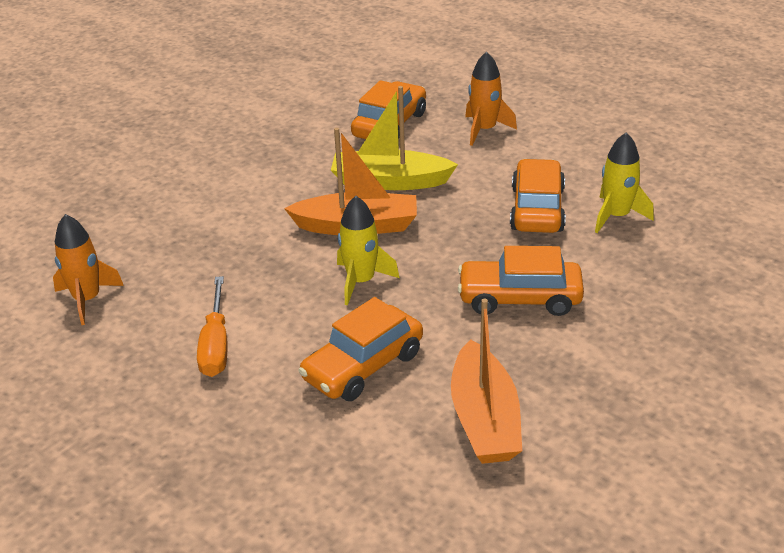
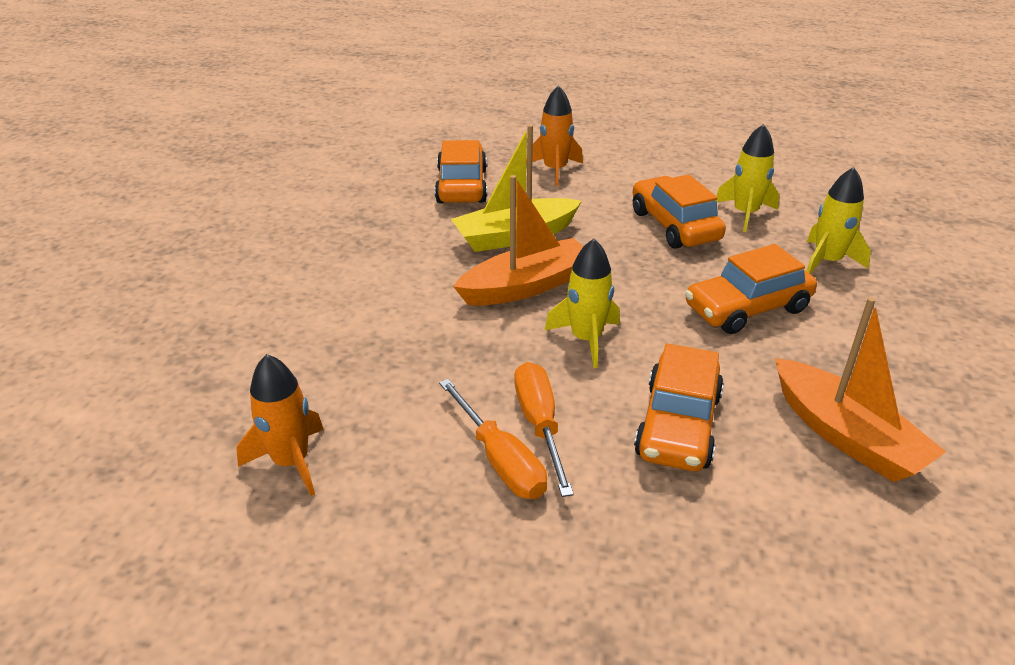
camera: 30 degrees left, 0 degrees up
(265, 331) = (539, 424): none -> orange screwdriver
(642, 281) = (827, 261): none -> yellow rocket

